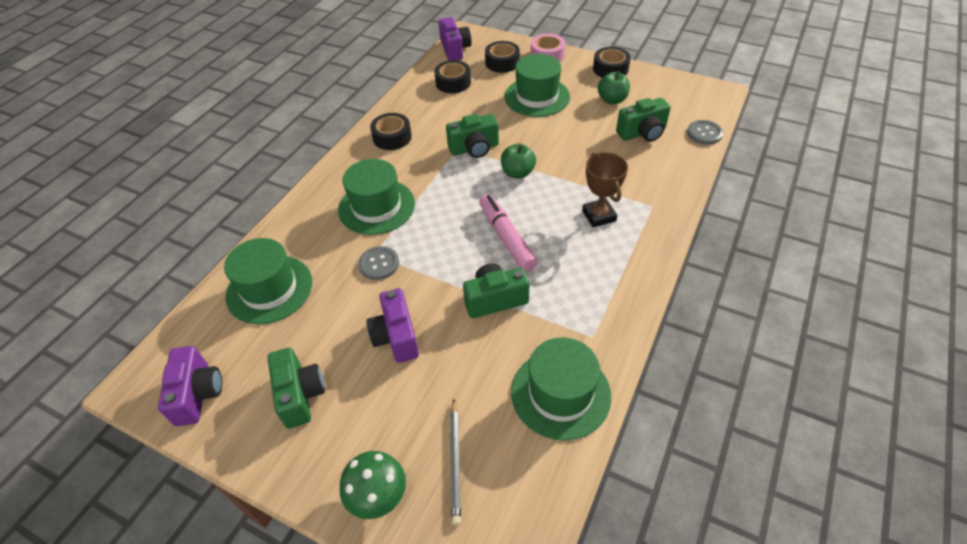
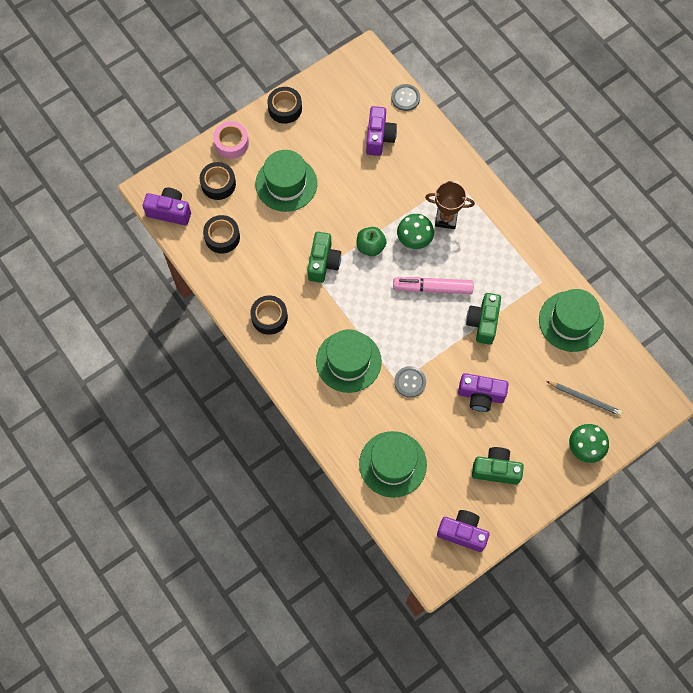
camera: 65 degrees left, 20 degrees up
(553, 201) = (414, 239): none -> green mushroom
(612, 100) = (326, 133): green apple -> none
(642, 133) = (379, 137): green camera -> purple camera

